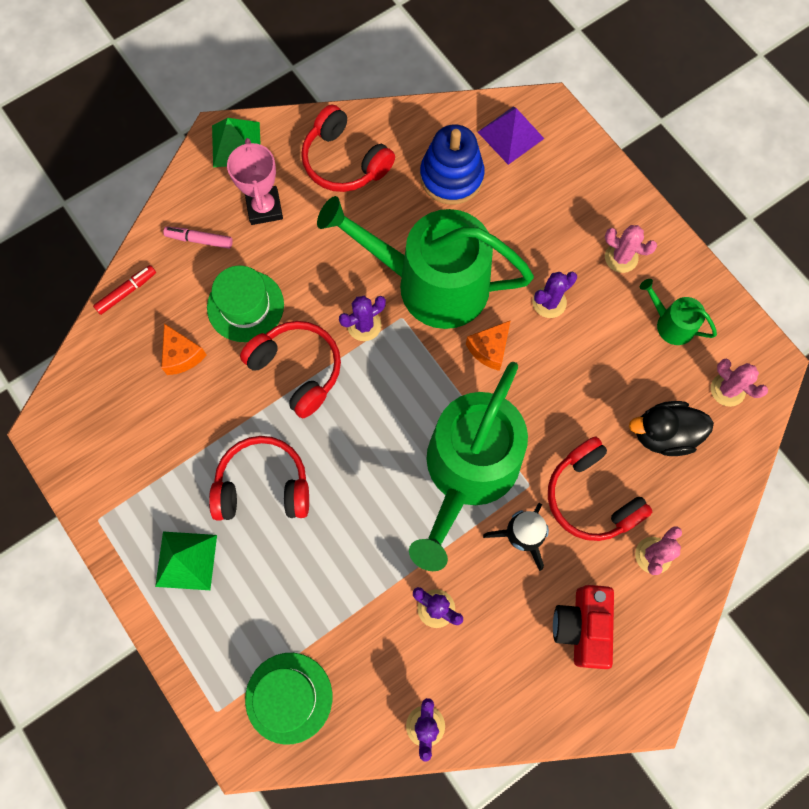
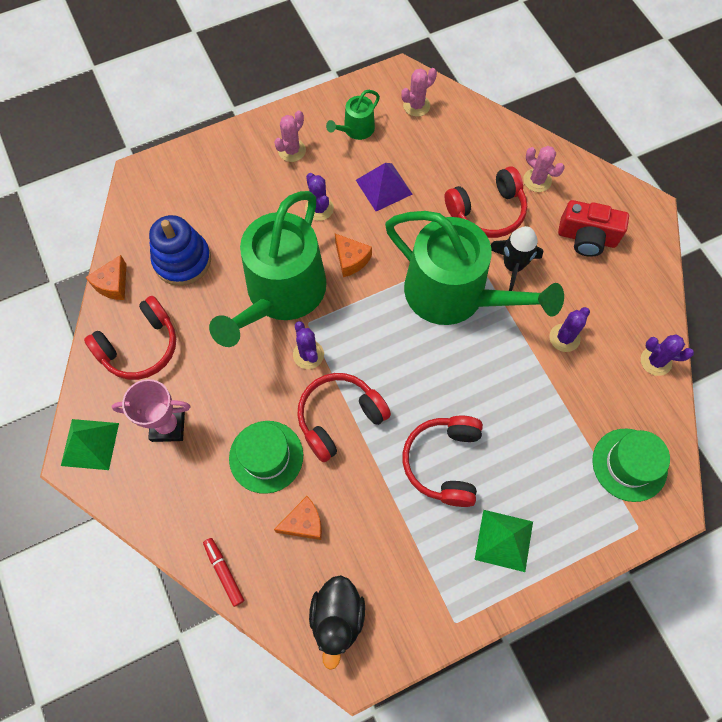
camera: 80 degrees left, 5 degrees down
(199, 240) = (185, 492): pink marker -> none
(409, 119) = (113, 284): none -> orange cheese
(510, 135) = (155, 207): purple pyramid -> purple pyramid (383, 187)
(663, 434) = (444, 154): black duck -> black duck (337, 618)

